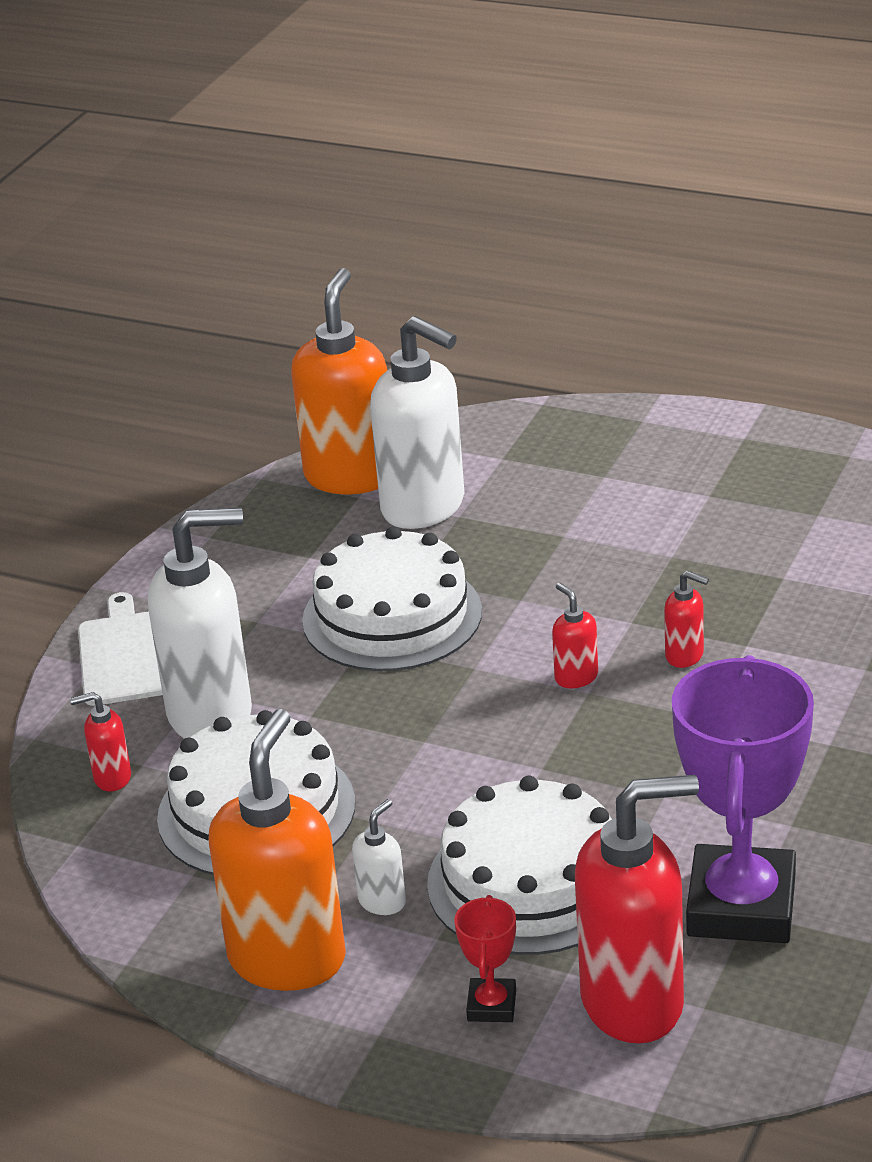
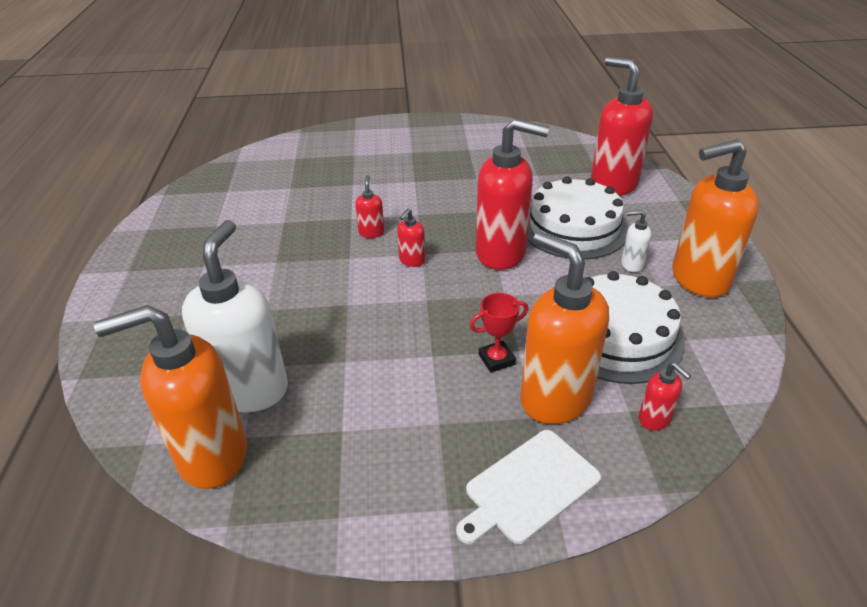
camera: 120 degrees left, 5 degrees up
(211, 715) = (555, 398): white soap dispenser -> orange soap dispenser
(392, 616) = (394, 354): white cake -> none
(491, 1005) = (654, 215): red trophy -> red trophy (496, 359)
(524, 772) = (501, 253): none -> red soap dispenser
(741, 906) = (535, 177): purple trophy -> none

